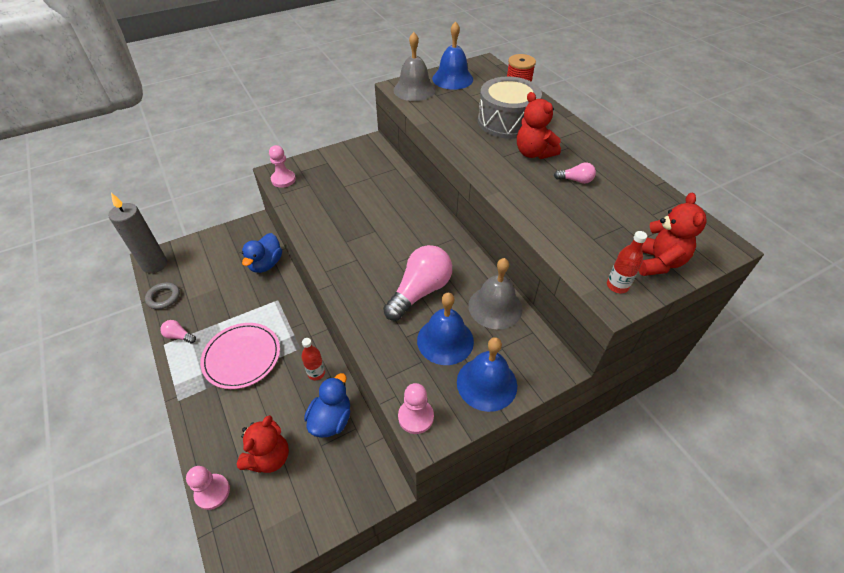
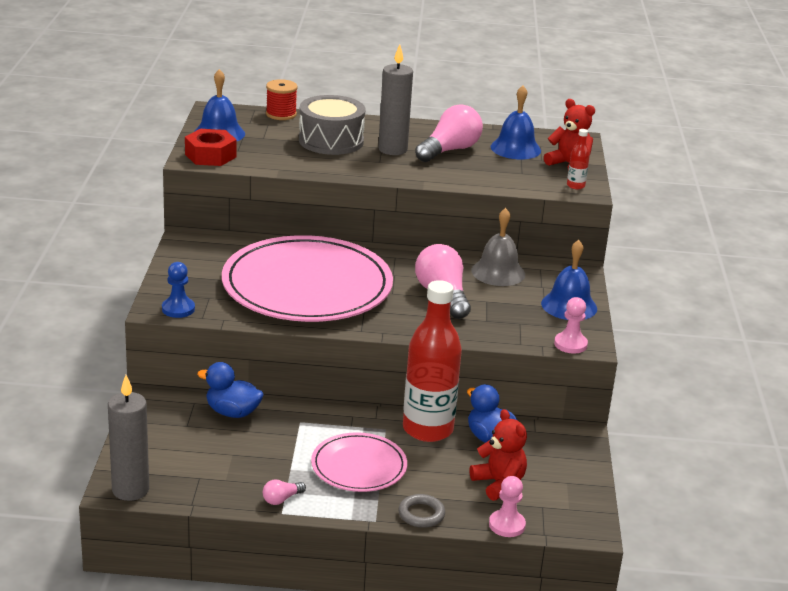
camera: 60 degrees left, 20 degrees down
(163, 297) = (202, 496): grey ring -> grey ring (421, 514)
(266, 264) = (232, 412): blue duck -> blue duck turned 150 degrees clockwise
(283, 179) = (178, 309): pink pawn -> blue pawn
(316, 373) = (427, 429): red bottle -> red bottle, size x2.47
(365, 217) = (307, 286): none -> pink plate
(414, 89) = (210, 156): grey bell -> red nut
(445, 340) = (509, 305): blue bell -> blue bell (515, 148)
(533, 153) = (392, 149): red teddy bear -> grey candle
(575, 180) = (449, 150): pink light bulb -> pink light bulb, size x2.20

